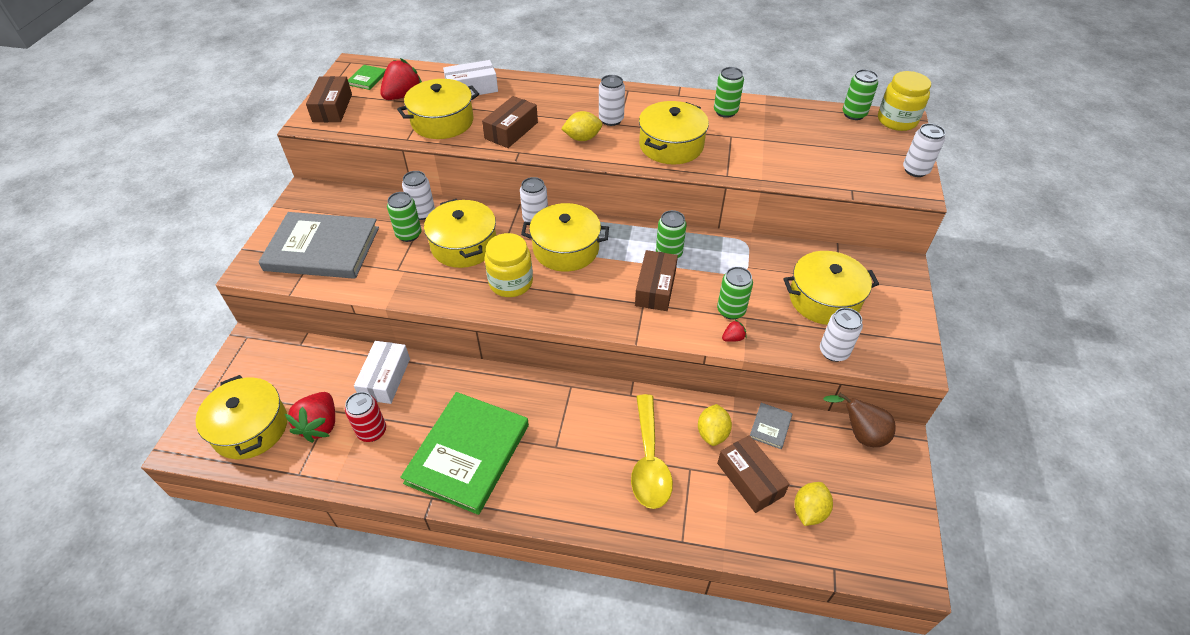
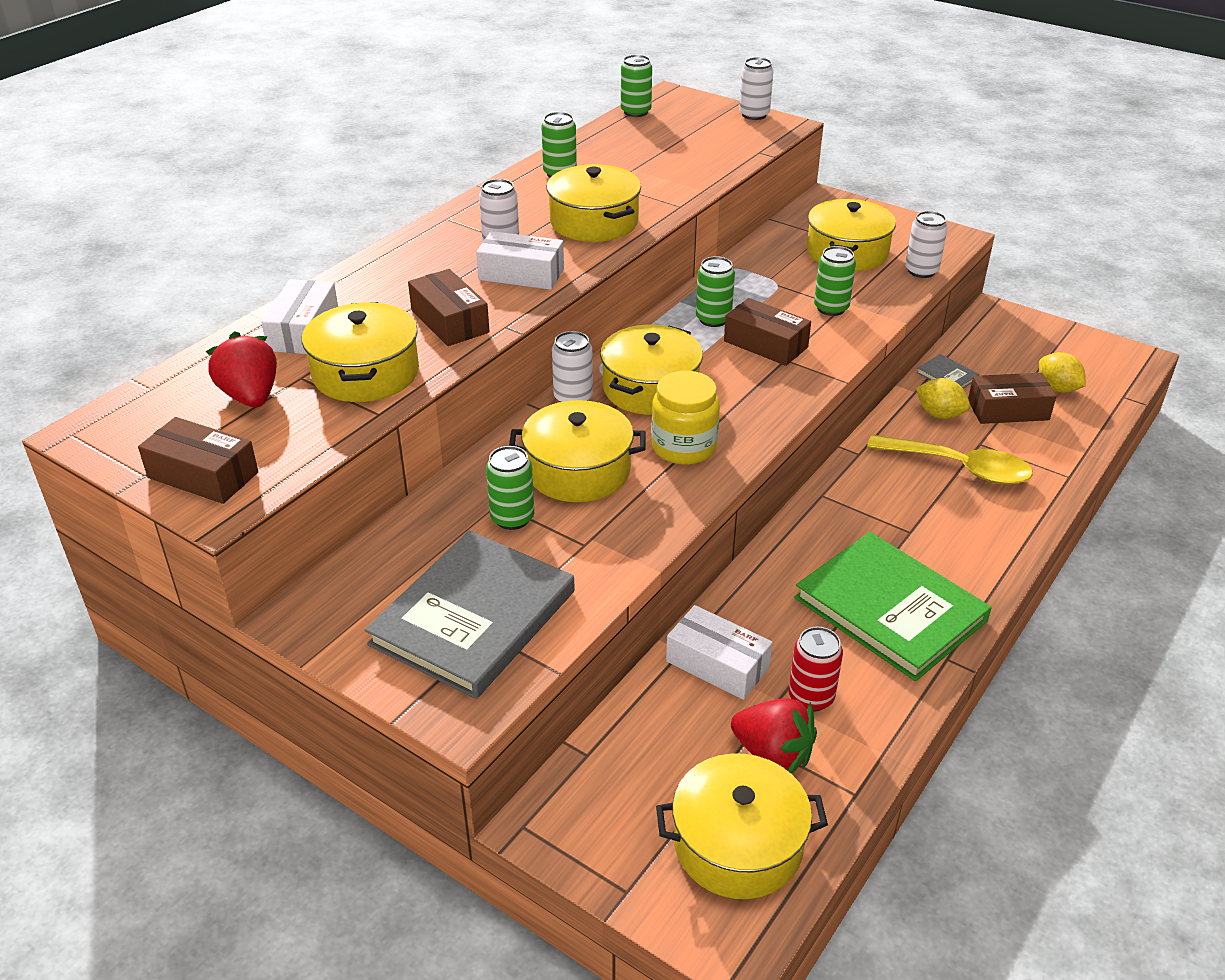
camera: 65 degrees left, 10 degrees down
(367, 79) = (153, 424): green book -> none
(422, 213) = (472, 495): white can -> none
(582, 138) = (521, 274): yellow lemon -> white box
(733, 338) = (872, 319): red strawberry -> none
(860, 434) = (978, 328): brown pear -> none
(897, 120) = (667, 97): yellow jar -> none

